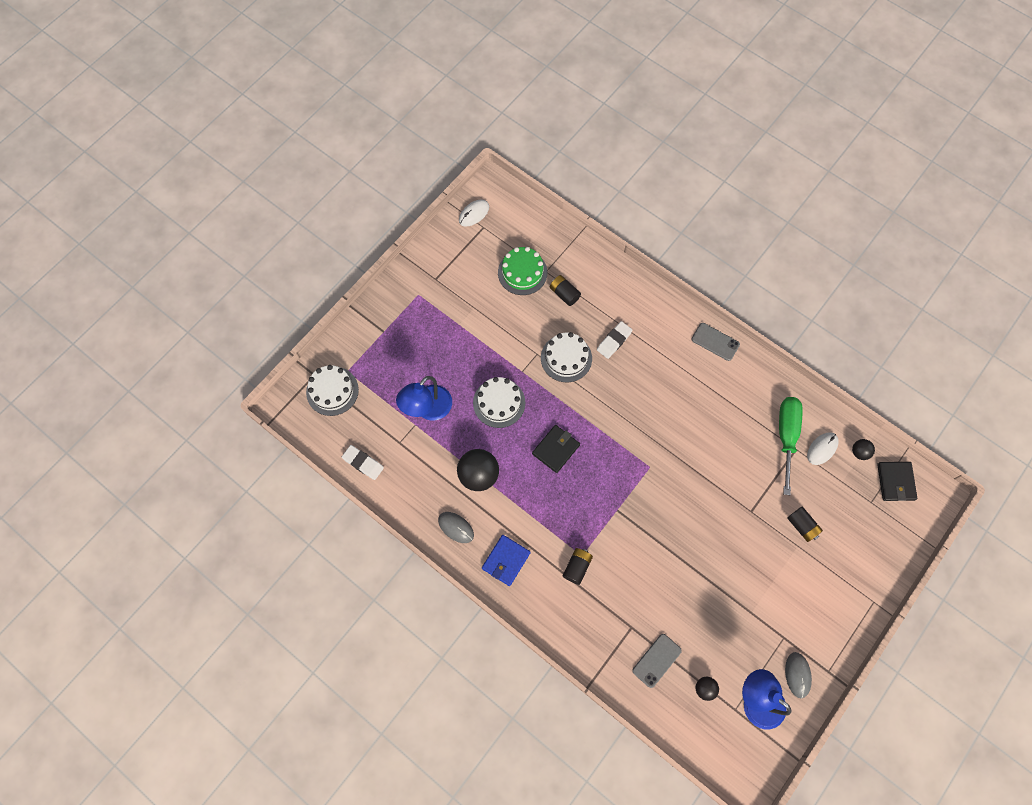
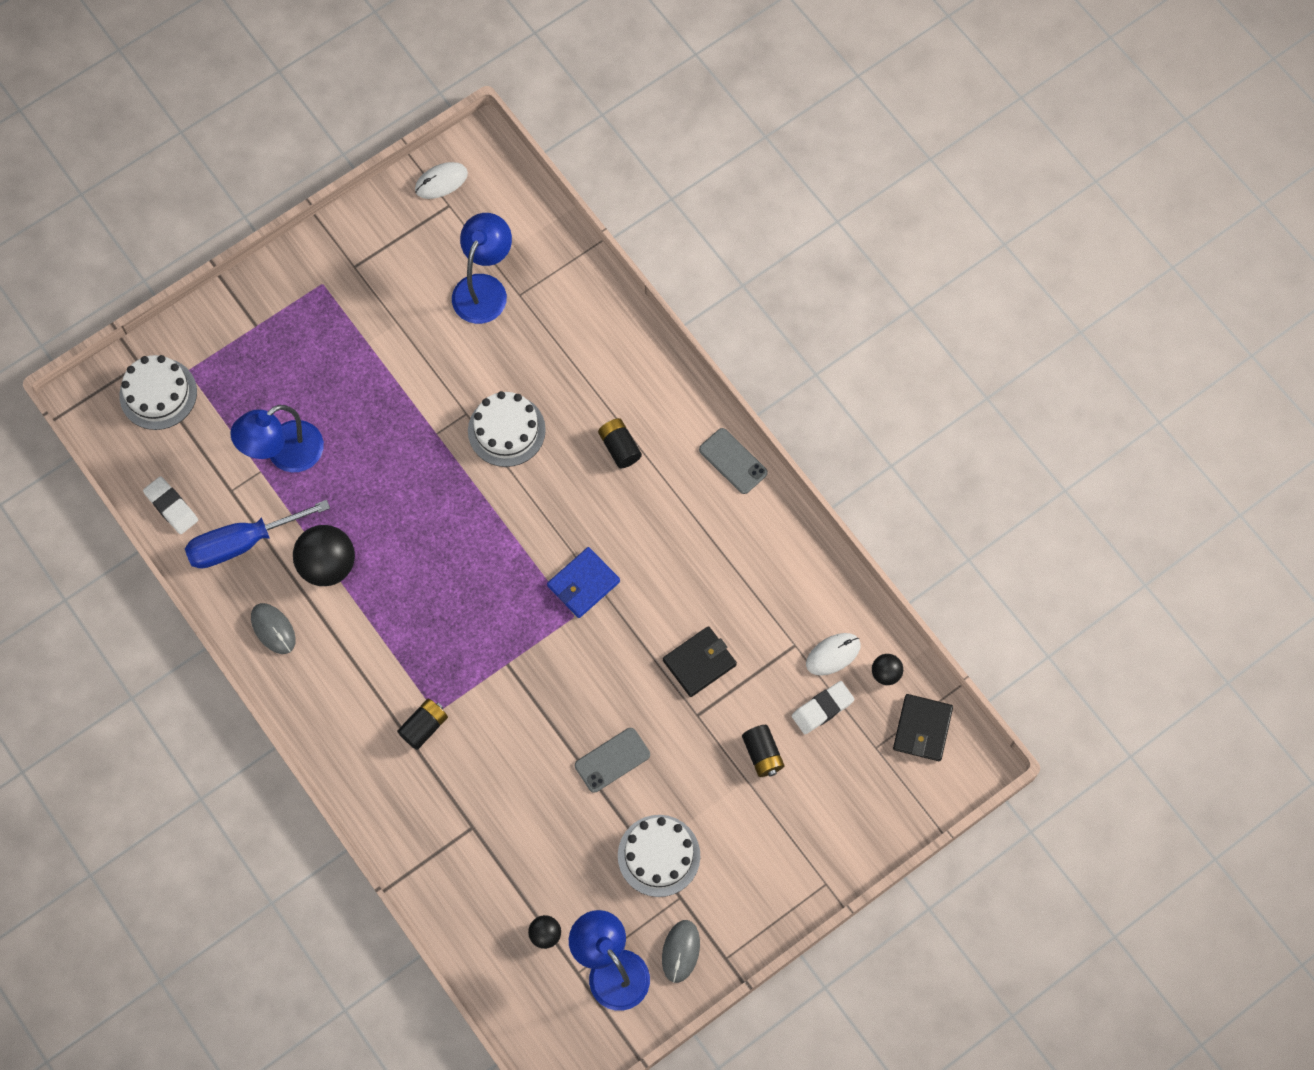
camera: 15 degrees right, 0 degrees up
(417, 475) = (242, 543): none -> blue screwdriver
(499, 403) = (389, 470): white cake -> white cake (659, 855)
(506, 560) = (328, 692): blue wallet -> blue wallet (583, 584)
(522, 272) = (484, 288): green cake -> blue lamp
(556, 449) = (448, 557): black wallet -> black wallet (699, 662)
(564, 294) = (535, 335): black battery -> black battery (619, 447)
(614, 341) = (584, 423): white eraser -> white eraser (822, 709)
(656, 660) = (492, 880): grey phone -> grey phone (612, 760)
(786, 436) = (787, 623): green screwdriver -> none

